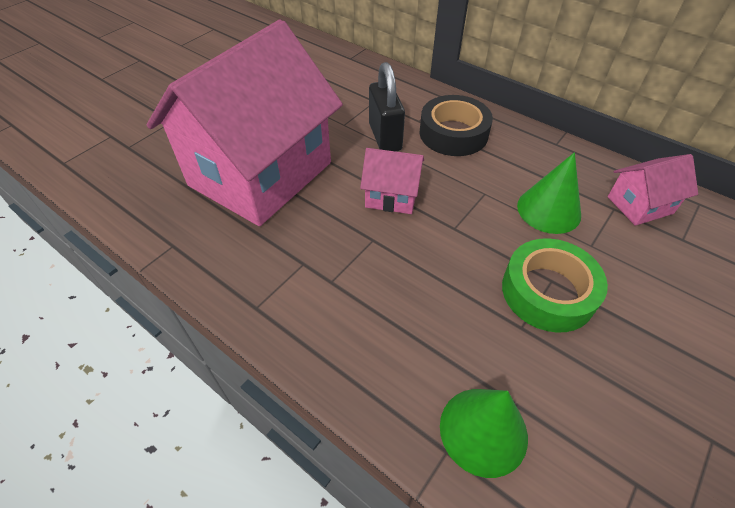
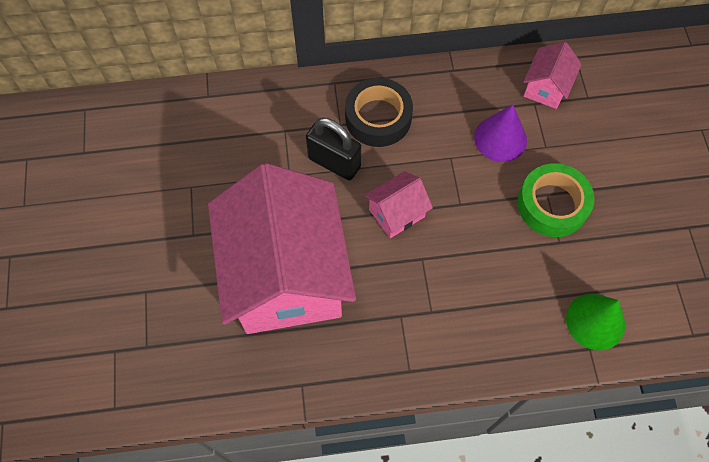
camera: 45 degrees left, 15 degrees up
(548, 210) = (500, 138): green cone -> purple cone

